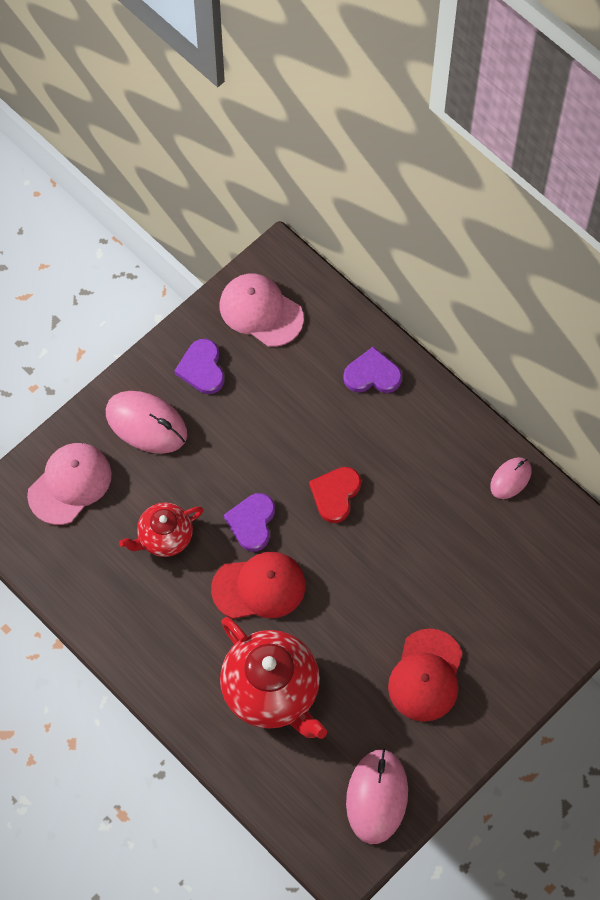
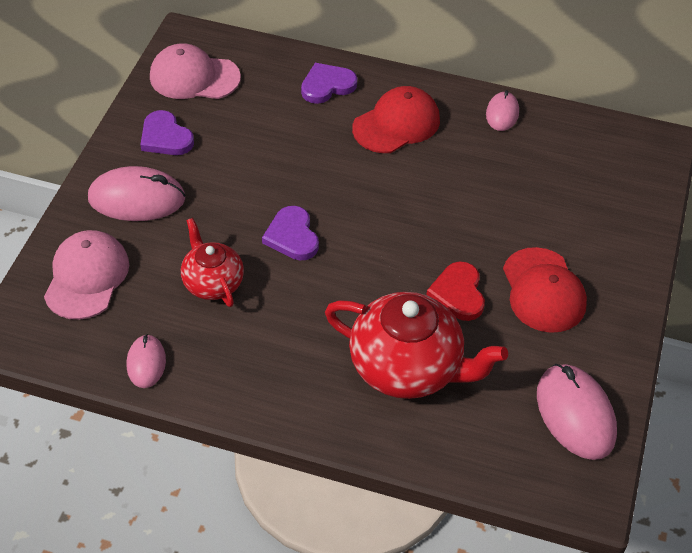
camera: 30 degrees left, 15 degrees down
(76, 587) = (146, 363): none -> pink mouse
(164, 537) = (212, 282): red teapot -> red teapot turned 120 degrees clockwise
(259, 587) = (334, 285): red cap -> red cap (396, 124)
(335, 494) = (356, 184): red heart -> red heart (458, 293)

